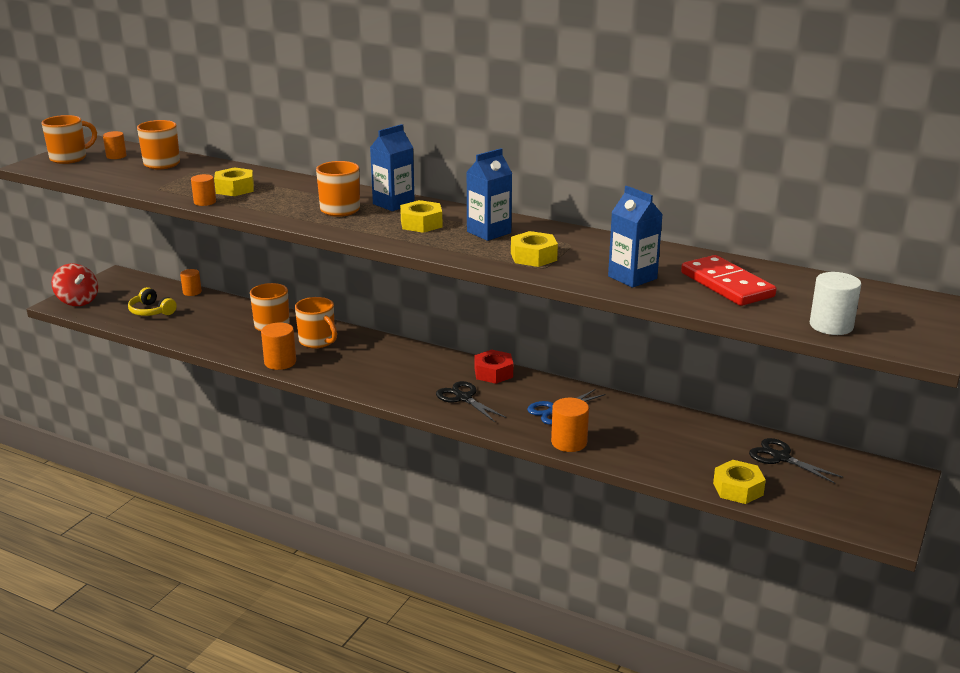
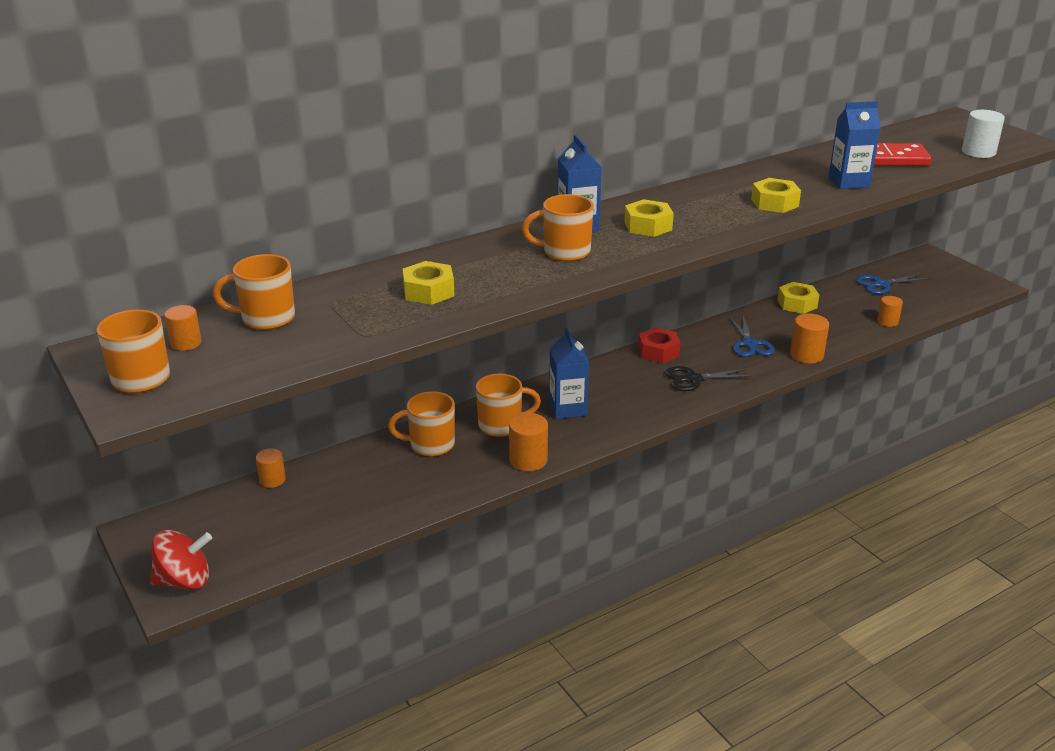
camera: 60 degrees left, 5 degrees up
(151, 311) = (293, 523): yellow headphones -> none
(205, 202) = (454, 315): orange cylinder -> orange cylinder (887, 322)
(489, 232) = (699, 205): blue carton -> blue carton (568, 408)
(738, 489) = (915, 313): yellow nut -> yellow nut (797, 304)
(781, 457) = (881, 284): black scissors -> blue scissors

